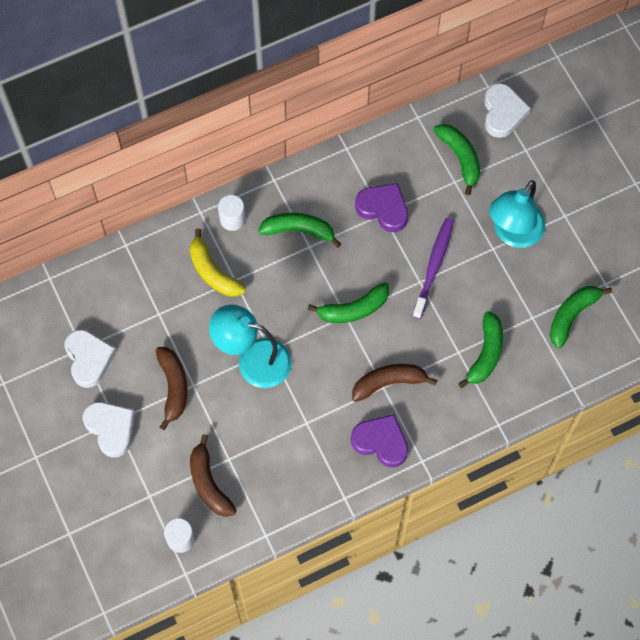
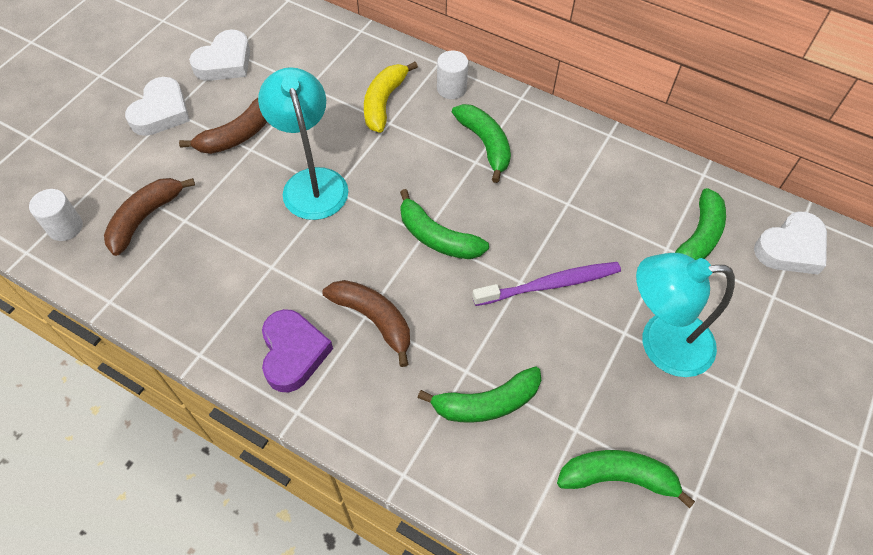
camera: 55 degrees right, 10 degrees down
(383, 209) = (573, 201): purple heart -> none

